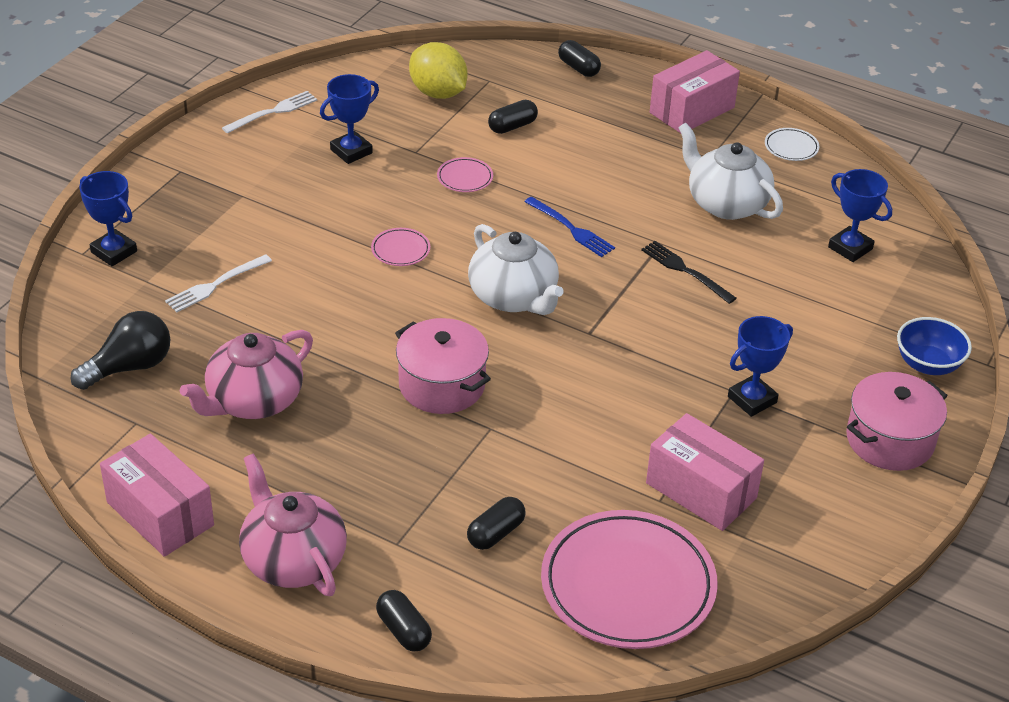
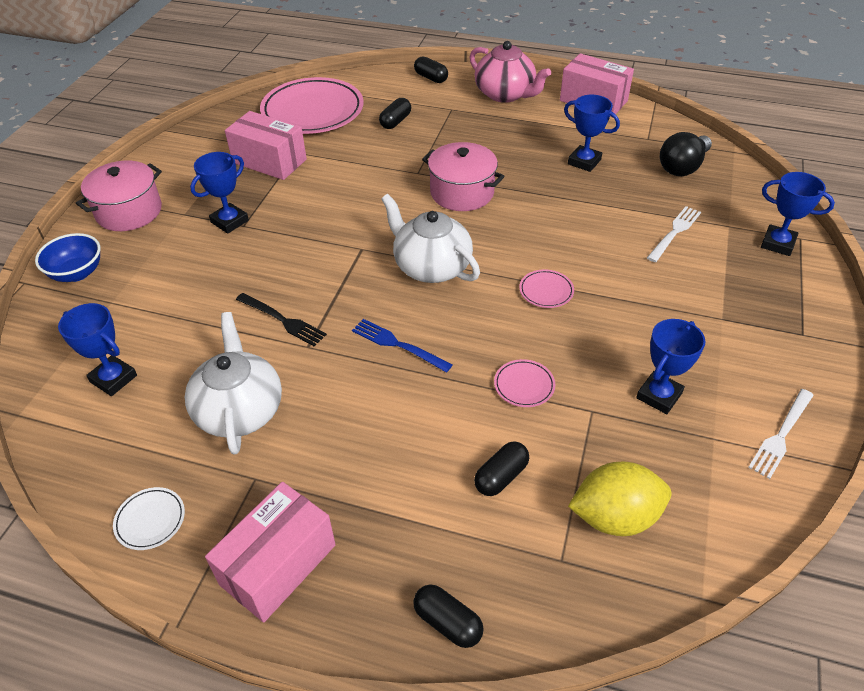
camera: 170 degrees right, 5 degrees up
(253, 401) = (584, 162): pink teapot -> blue trophy
(438, 93) = (615, 516): yellow lemon -> yellow lemon turned 45 degrees counterclockwise
(726, 203) = (239, 410): white teapot -> white teapot turned 135 degrees counterclockwise

